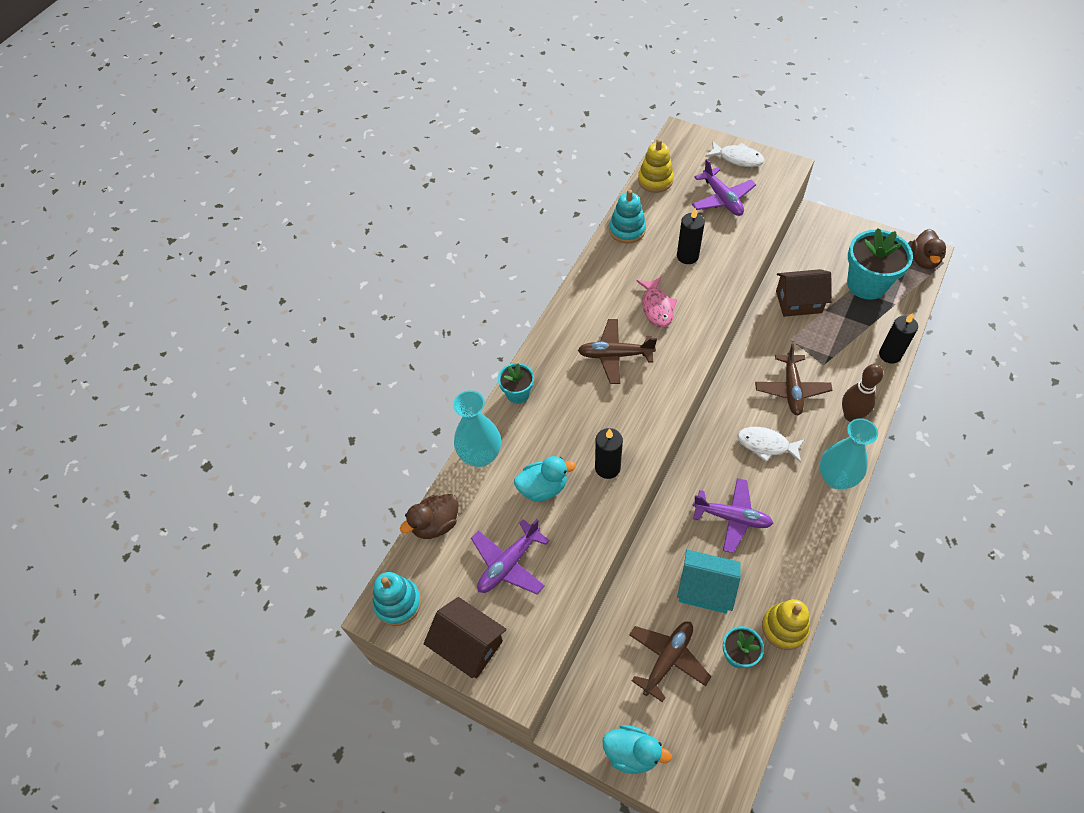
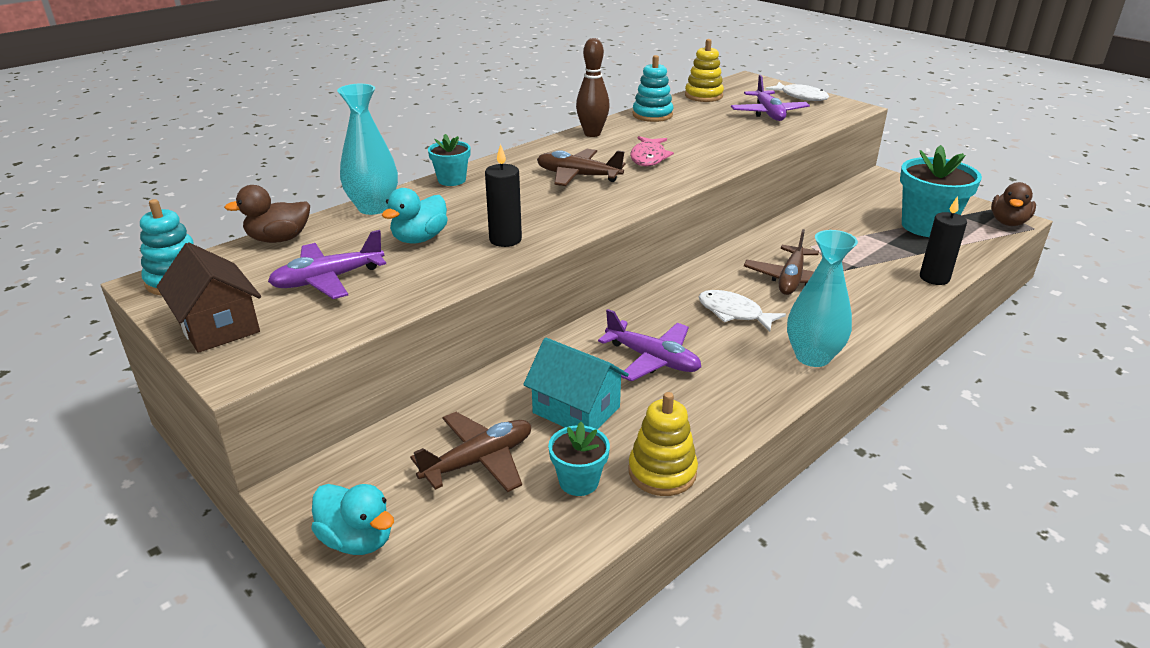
camera: 15 degrees right, 25 degrees down
(543, 487) = (419, 239): turquoise duck -> turquoise duck turned 120 degrees clockwise
(687, 256) = (706, 136): black candle -> none
(798, 302) = (834, 224): brown house -> none
(851, 415) = (859, 312): brown bowling pin -> brown bowling pin (592, 134)

